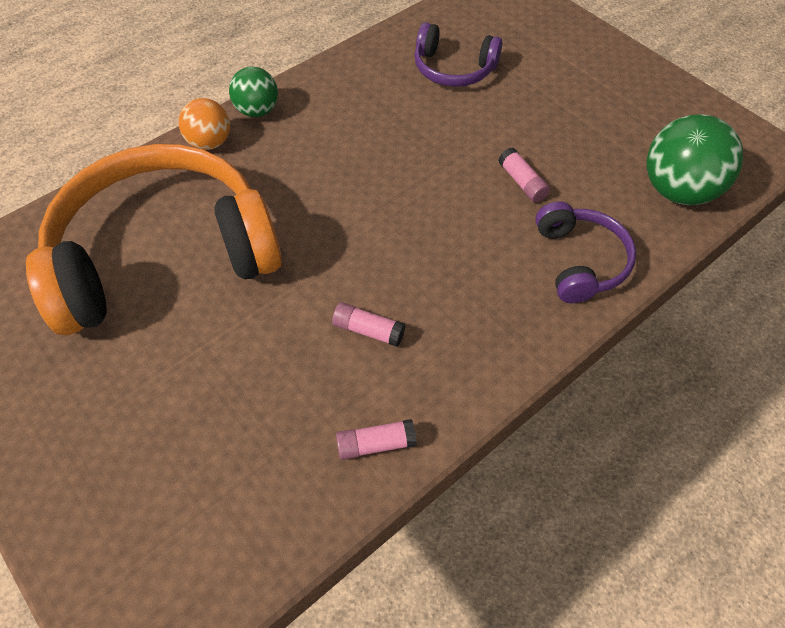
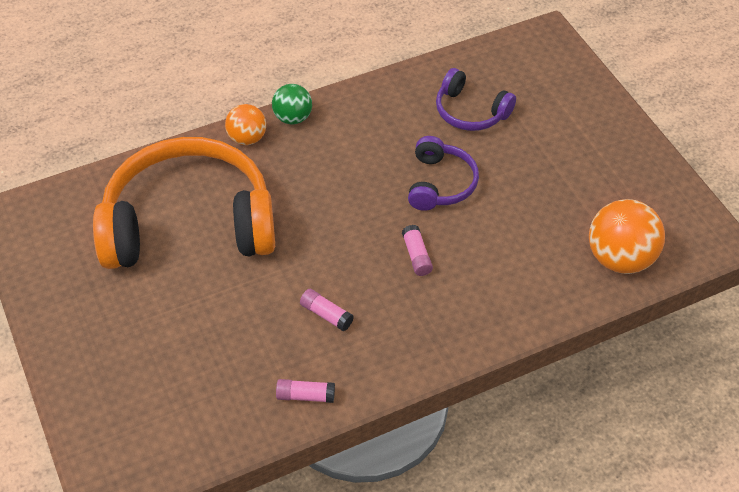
camera: 15 degrees right, 5 degrees down
(522, 182) = (490, 224): pink glue stick -> pink glue stick (416, 256)
(579, 261) = (511, 298): purple headphones -> purple headphones (440, 183)
(678, 190) = (620, 258): green ball -> orange ball

